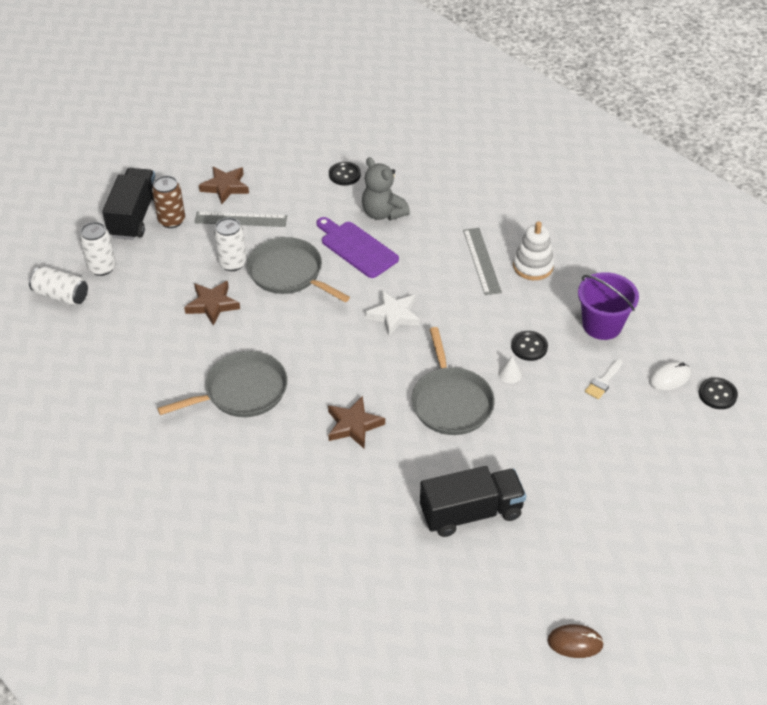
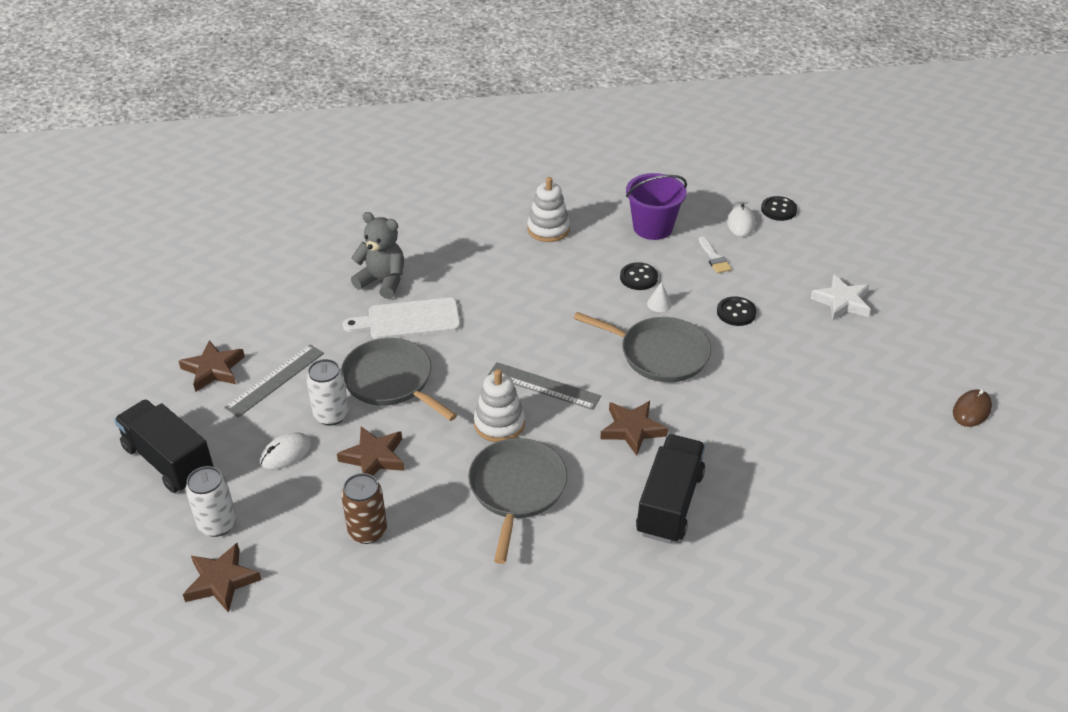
camera: 55 degrees left, 5 degrees down
(61, 296) = (221, 581): white can -> brown star
(172, 220) = (213, 433): brown can -> brown can (367, 531)
(182, 262) = (286, 453): none -> white mouse
(289, 273) = (391, 381): grey pan -> grey pan turned 60 degrees clockwise
(296, 350) = (499, 424): none -> white stacking toy
(344, 175) = (301, 280): black button -> black button (736, 312)
(356, 248) = (409, 320): purple cutting board -> white cutting board
(383, 213) = (383, 281): grey teddy bear -> grey teddy bear turned 150 degrees counterclockwise
(394, 315) = (521, 338): white star -> white star (842, 302)
(471, 513) = (795, 403): black truck -> black truck (669, 503)
(482, 261) = (510, 253): grey ruler -> grey ruler (543, 386)

